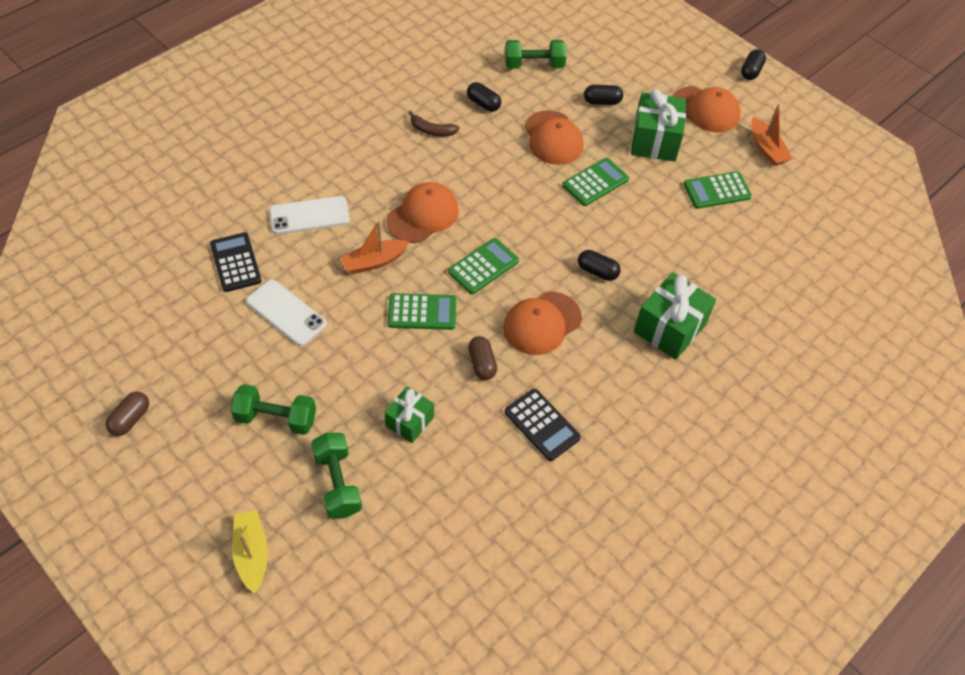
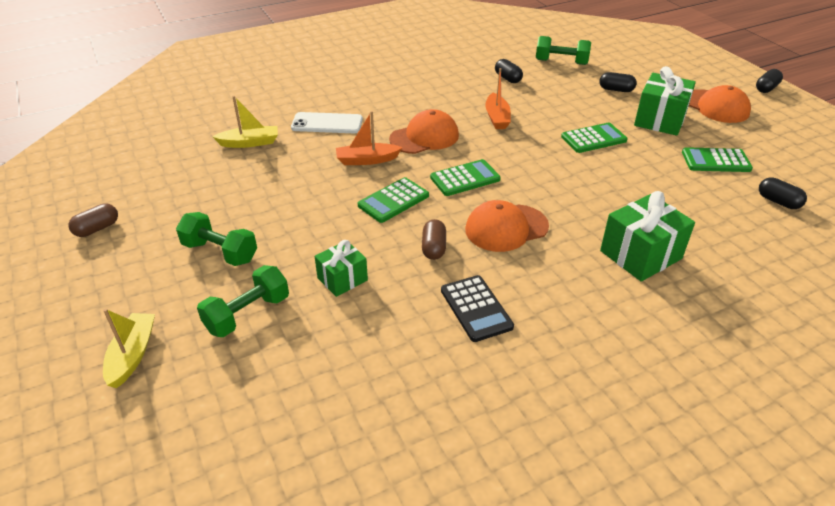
camera: 20 degrees right, 15 degrees down
(236, 262) = (250, 143): black calculator -> yellow boat
(286, 313) = (272, 181): white phone -> none
(337, 483) = (247, 314): green dumbbell -> green dumbbell turned 45 degrees clockwise
(422, 312) = (393, 200): green calculator -> green calculator turned 120 degrees clockwise
(432, 130) = (456, 88): brown banana -> none
(553, 138) = (563, 106): orange cap -> none
(597, 271) = (576, 199): black capsule -> black capsule (778, 202)
(766, 149) = (774, 139): orange boat -> orange boat (497, 118)

